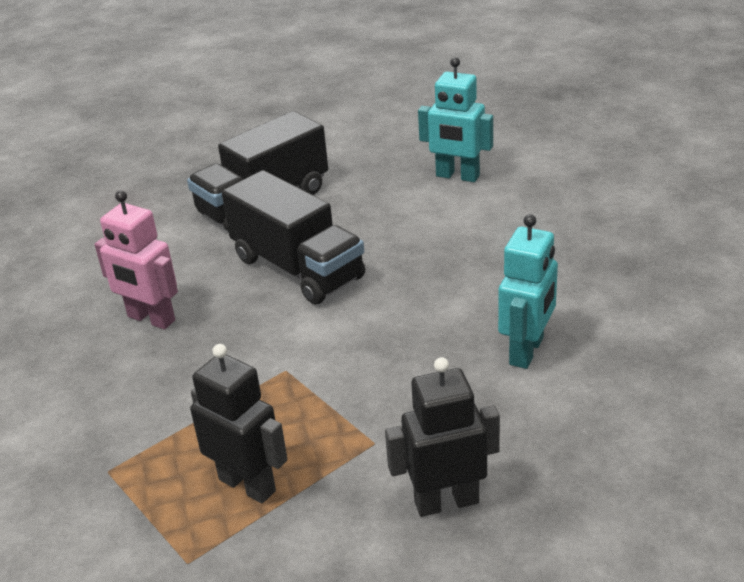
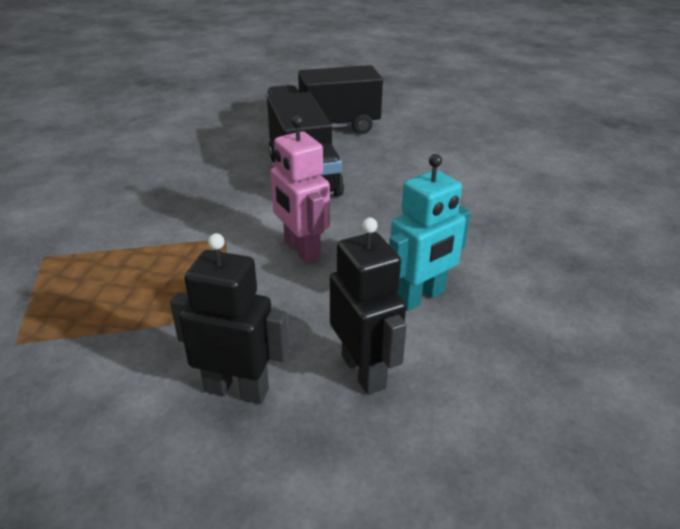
camera: 25 degrees right, 0 degrees up
(151, 319) = (177, 173): pink robot -> pink robot (301, 250)
(248, 484) = (114, 306): black robot -> black robot (364, 371)
(457, 176) = (481, 154): turquoise robot -> none

